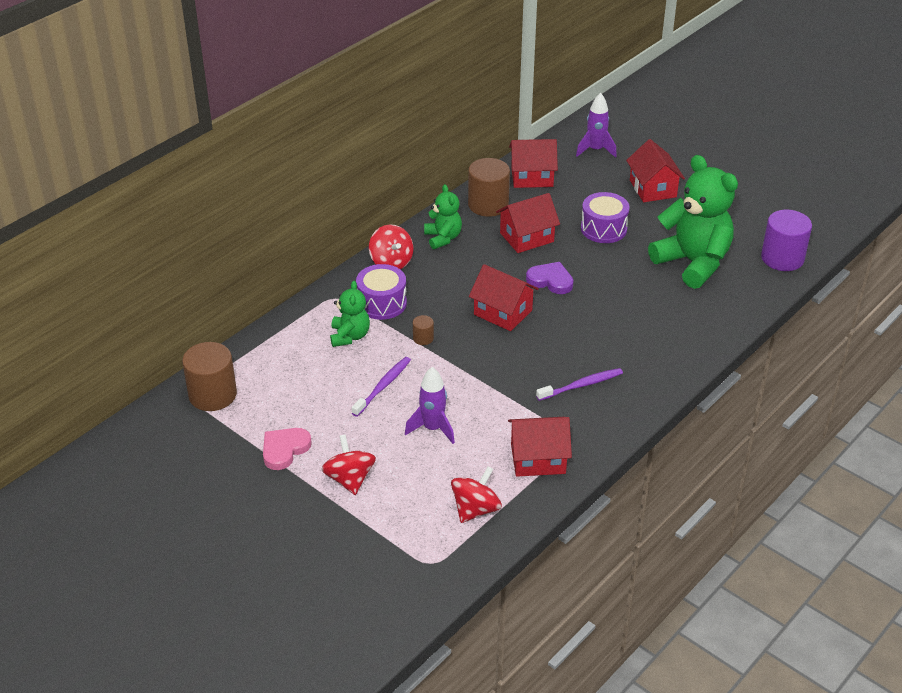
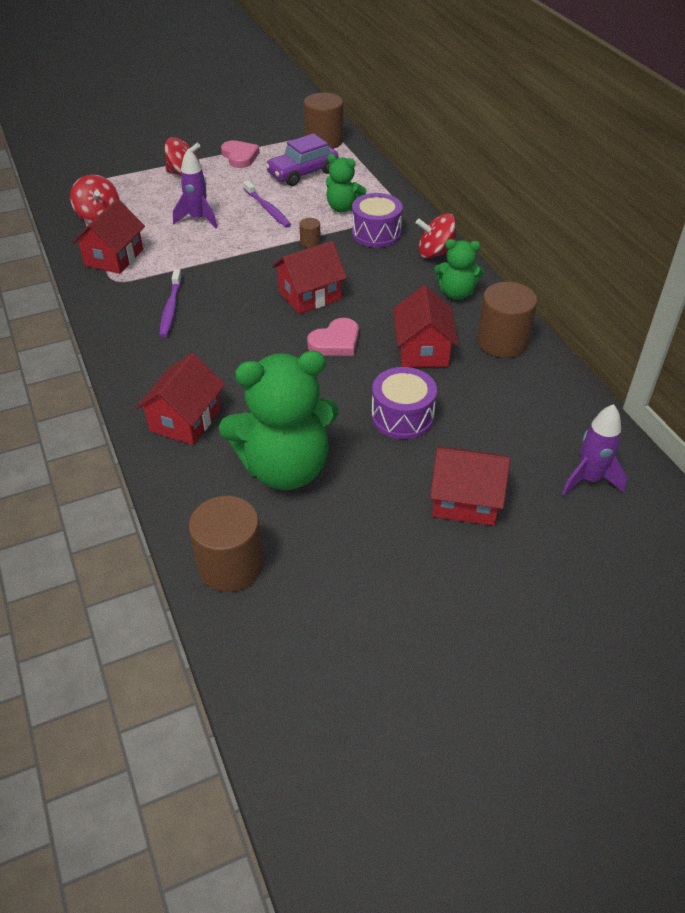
camera: 115 degrees right, 5 degrees up
(296, 387) = (302, 173): none -> purple car
(532, 177) = (546, 395): red house -> red house (185, 420)
(550, 280) = (335, 342): purple heart -> pink heart
(782, 258) = (230, 565): purple cylinder -> brown cylinder

